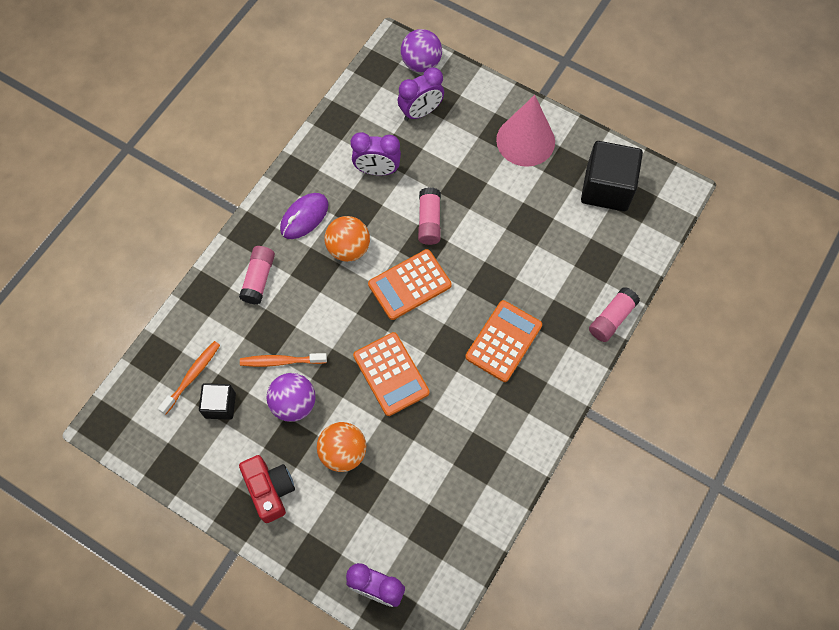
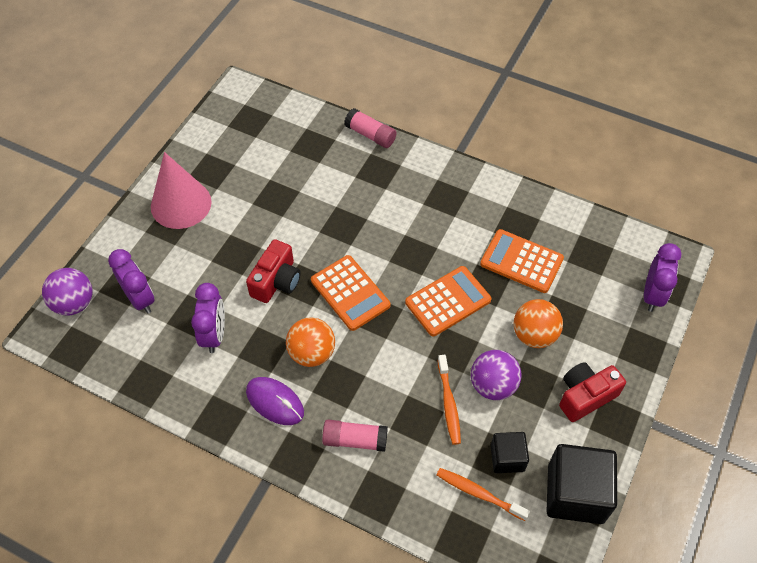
camera: 95 degrees left, 10 degrees down
(429, 221) = (276, 281): pink glue stick -> red camera
(503, 341) = (402, 212): orange calculator -> orange calculator (521, 261)
(606, 188) = (236, 140): black cube -> black cube (575, 493)

